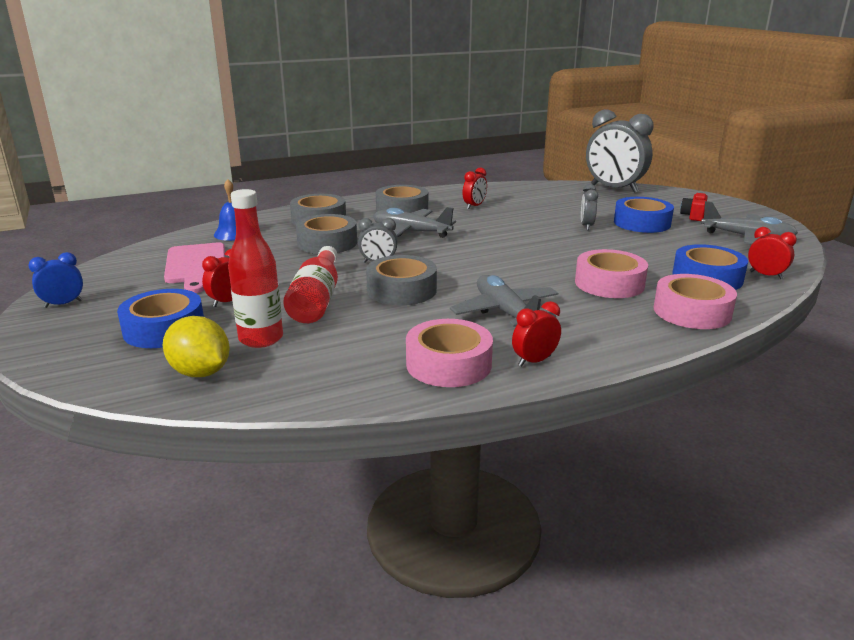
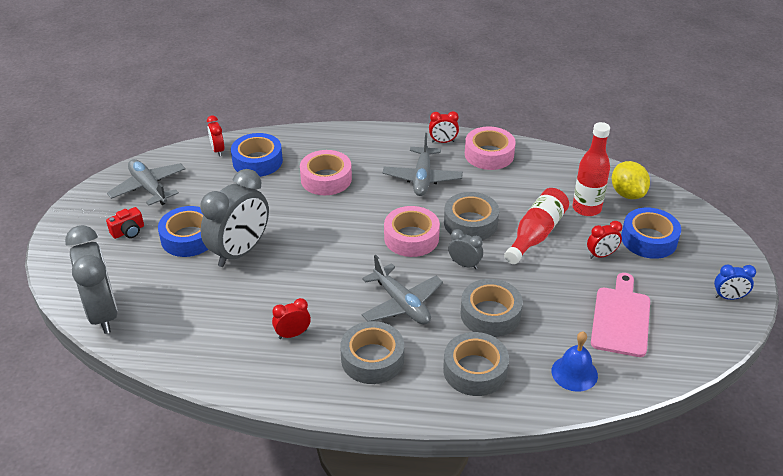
camera: 150 degrees left, 15 degrees up
(586, 226) = (240, 252): grey clock -> grey clock, size x2.17
(692, 312) = (315, 141): pink tape -> pink tape (411, 238)

